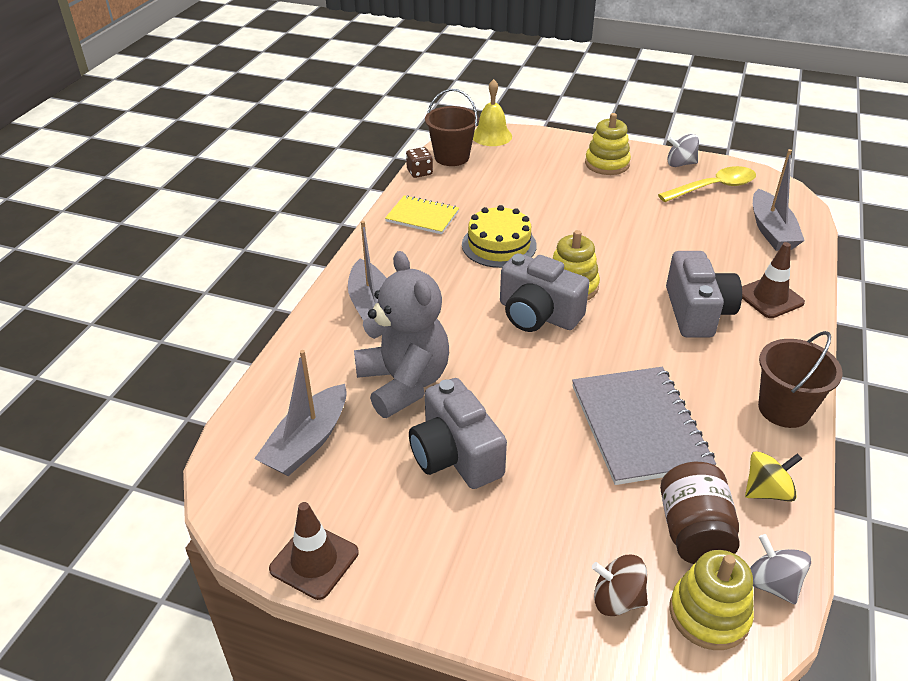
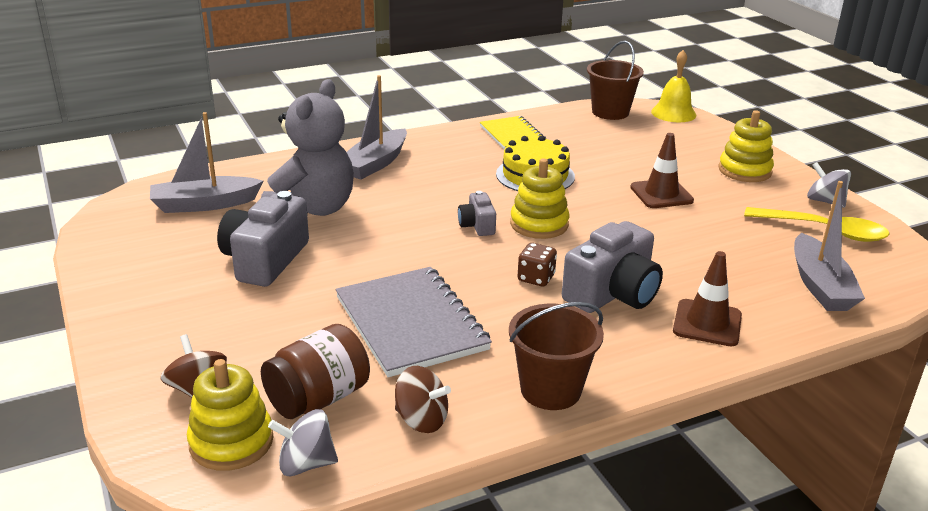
camera: 45 degrees right, 10 degrees down
(314, 561) = (99, 255): brown traffic cone -> brown traffic cone (661, 194)
(419, 172) = (565, 110): brown dice -> brown dice (536, 278)
(538, 314) = (477, 225): grey camera -> grey camera, size x0.52
(639, 426) = (410, 323): grey notebook -> grey notebook turned 60 degrees counterclockwise
(767, 491) = (421, 420): yellow spinning top -> brown spinning top
(771, 230) = (820, 286): grey boat -> grey boat turned 45 degrees counterclockwise
(771, 584) = (306, 464): grey spinning top -> grey spinning top turned 105 degrees counterclockwise

